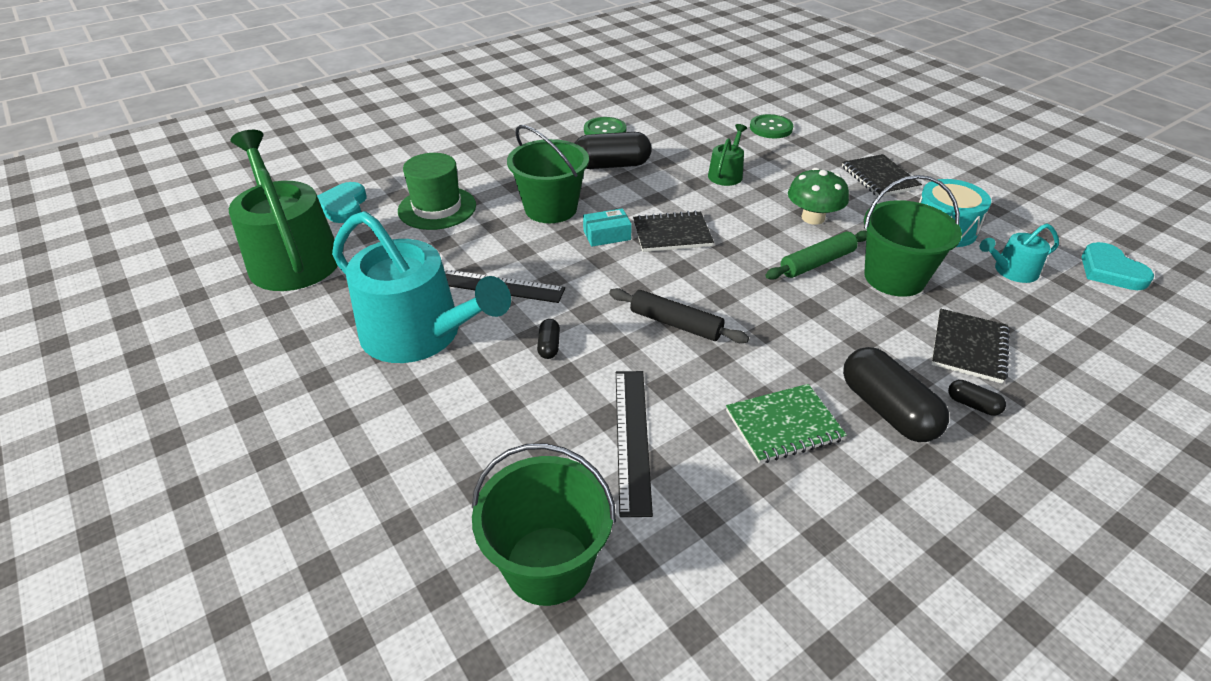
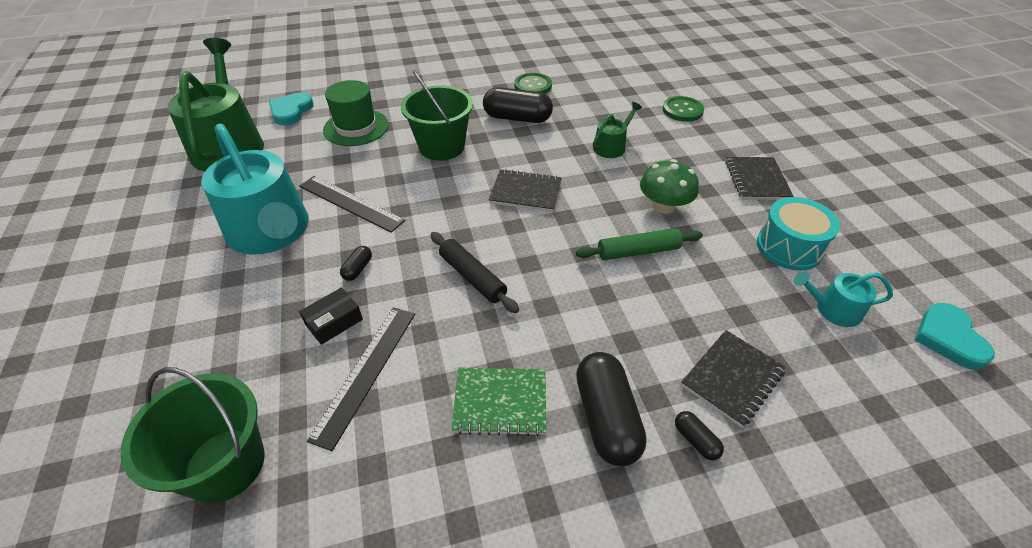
camera: 20 degrees right, 5 degrees up
(562, 402) = (334, 322): none -> black box
(607, 235) = (470, 181): turquoise box -> none
(894, 278) = (704, 285): green bucket -> none

